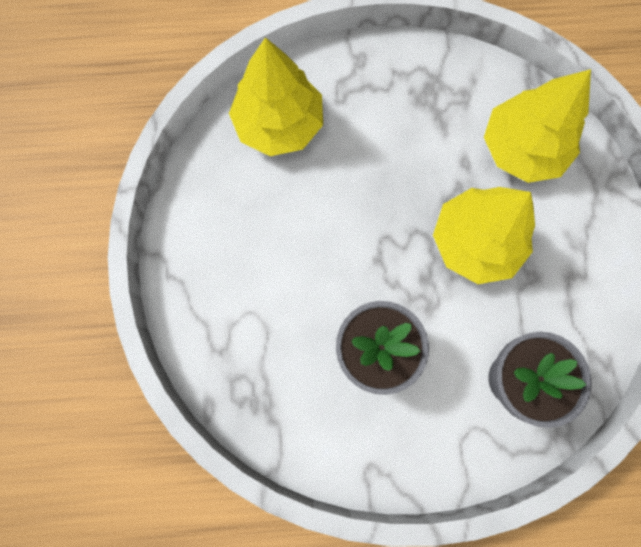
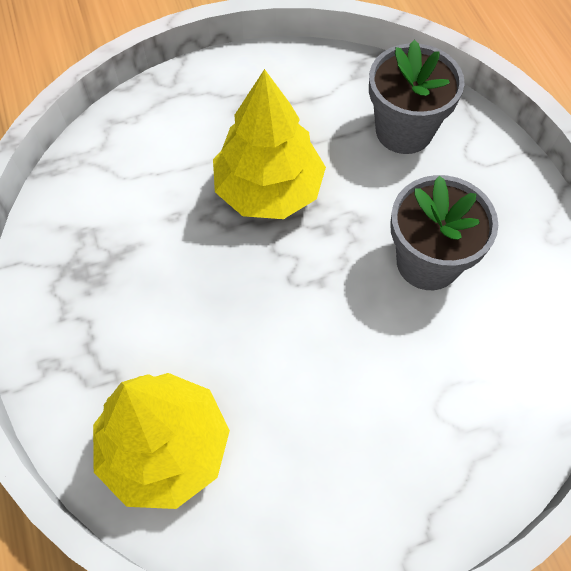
camera: 105 degrees left, 15 degrees down
(522, 148) = (143, 164): yellow tree -> none

